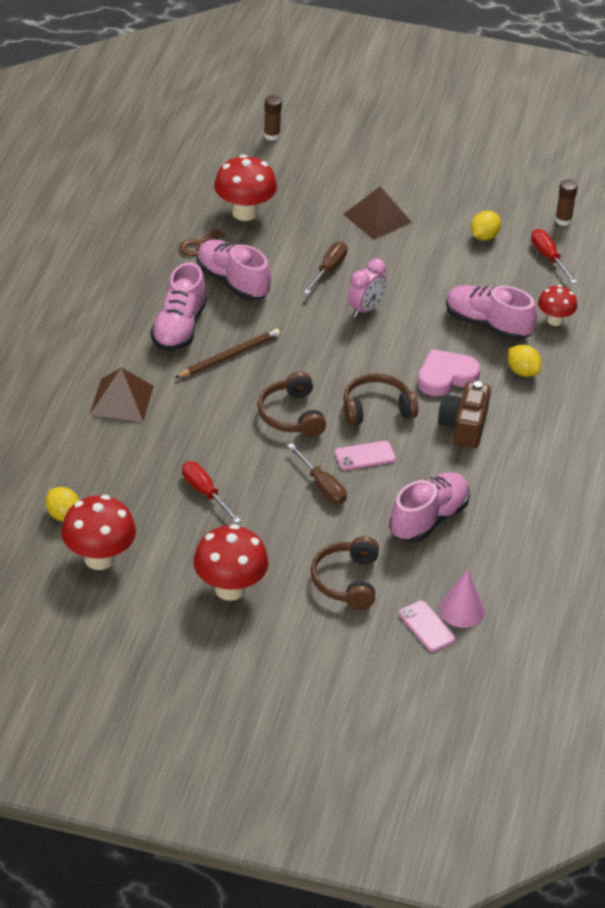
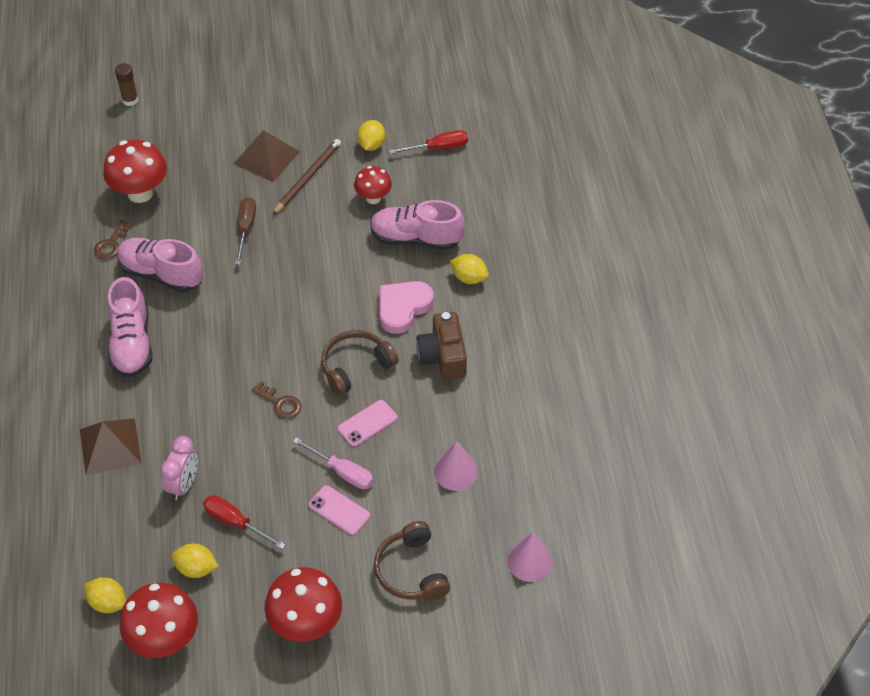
camera: 20 degrees left, 10 degrees up
(153, 516) = (196, 568): none -> yellow lemon
(229, 356) = (193, 358): brown pencil -> brown pencil (308, 177)
(291, 415) = (280, 403): brown headphones -> brown key
(322, 486) = (342, 472): brown screwdriver -> pink screwdriver
(365, 309) = (298, 260): pink clock -> pink clock (183, 484)
(426, 626) = (506, 592): pink phone -> pink phone (339, 510)
(428, 519) = (456, 471): pink shoe -> pink cone
(548, 258) = (438, 148): red screwdriver -> red screwdriver turned 120 degrees clockwise
(555, 320) = (473, 213): red mushroom -> red mushroom (373, 198)
(563, 220) = (433, 104): brown glue stick -> none

